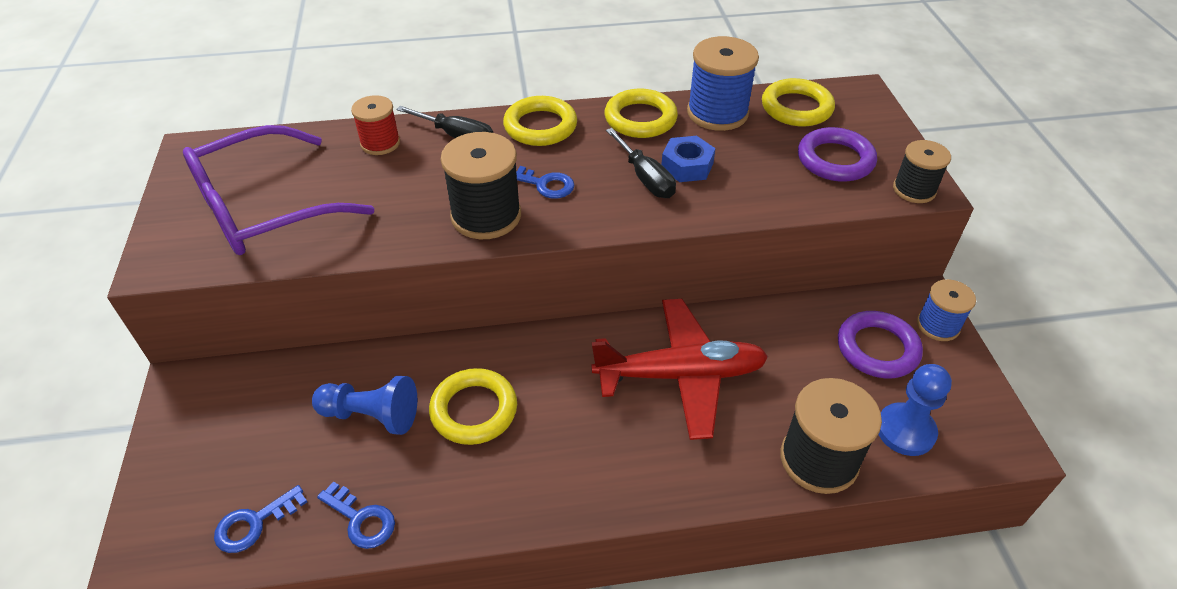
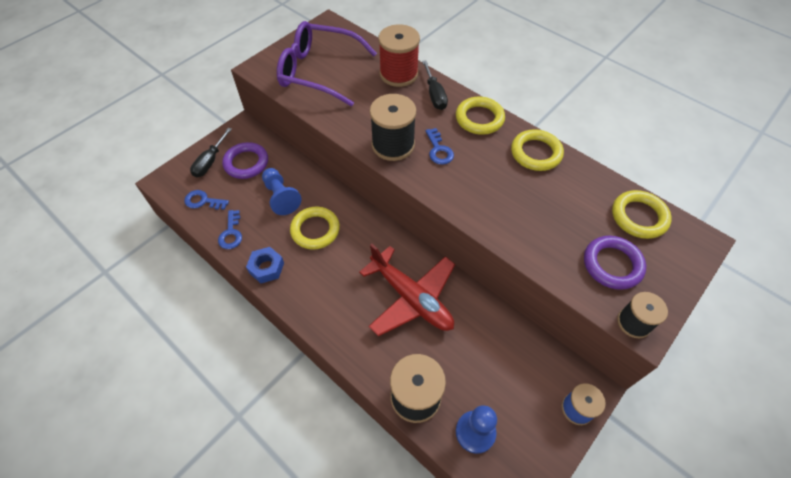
camera: 50 degrees right, 10 degrees up
(380, 143) = (398, 74): red spool -> red spool, size x1.62
(645, 178) = (490, 186): black screwdriver -> black screwdriver (210, 161)
(687, 166) = (521, 198): blue nut -> blue nut (266, 268)
(717, 113) = (584, 183): blue spool -> none
(877, 348) = (523, 384): purple ring -> purple ring (246, 163)

